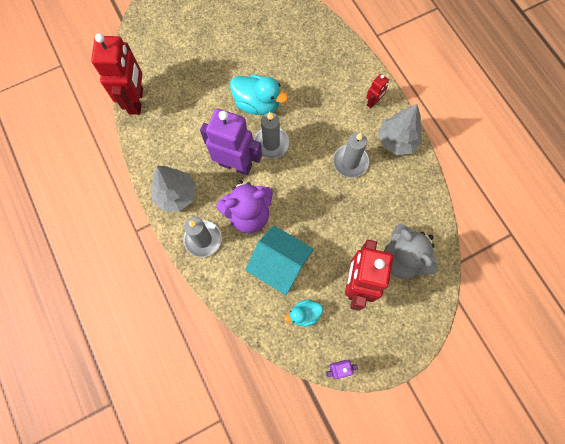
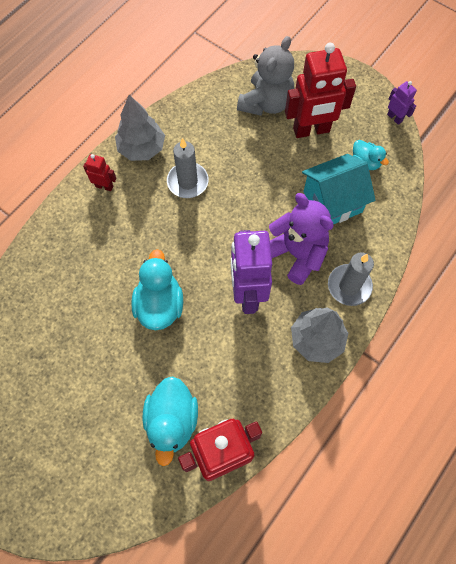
camera: 115 degrees left, 5 degrees down
(174, 81) = (172, 421): none -> turquoise duck
(271, 143) = (204, 267): grey candle -> none
(279, 265) = (332, 202): turquoise house -> turquoise house turned 60 degrees clockwise

